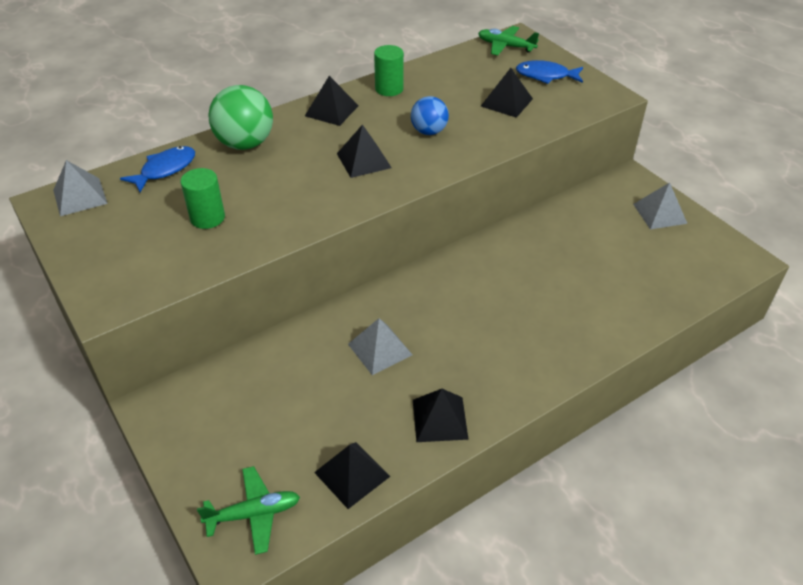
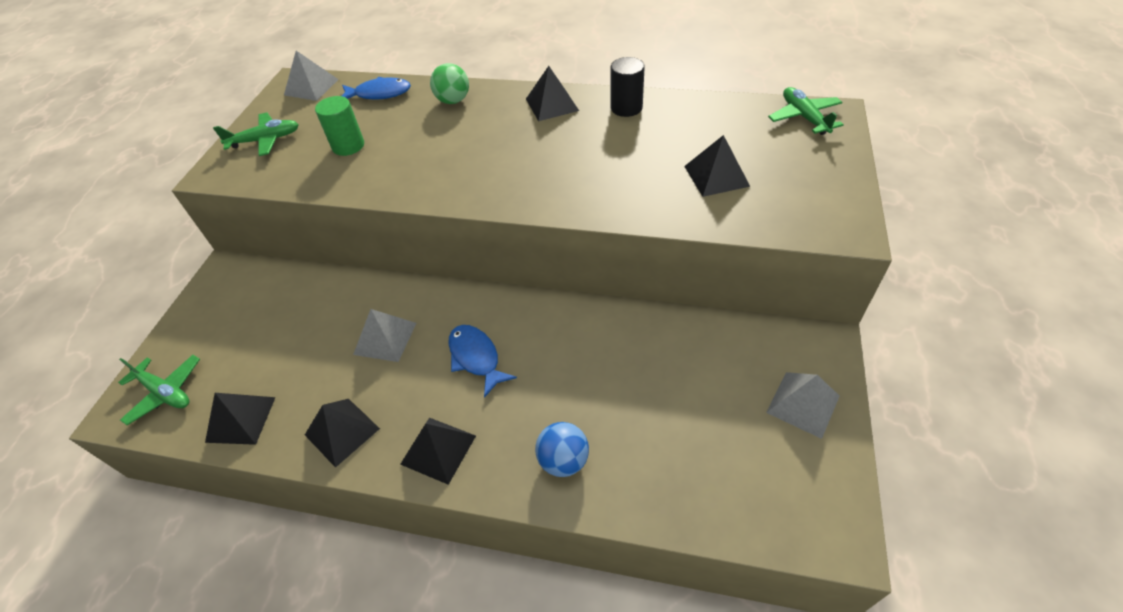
camera: 50 degrees right, 5 degrees up
(112, 256) = (265, 140): none -> green plane
(245, 144) = (453, 101): green ball -> green ball, size x0.62
(363, 160) = (510, 162): black pyramid -> black pyramid (438, 449)
(389, 89) = (626, 108): green cylinder -> black cylinder
(429, 131) = (600, 166): blue ball -> blue ball (563, 460)
(545, 76) = (802, 169): blue fish -> blue fish (476, 358)

